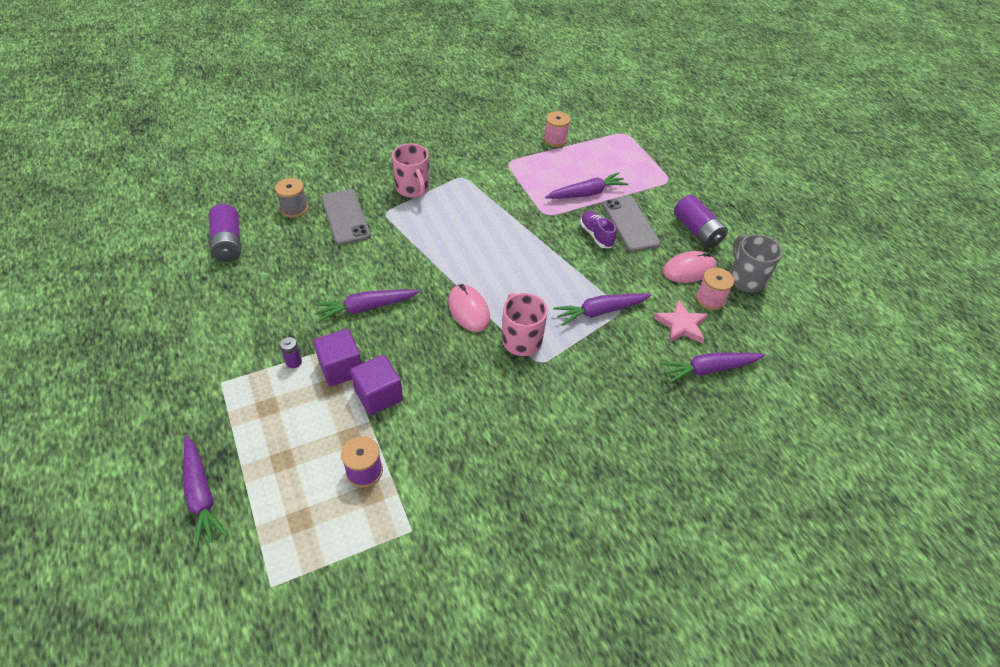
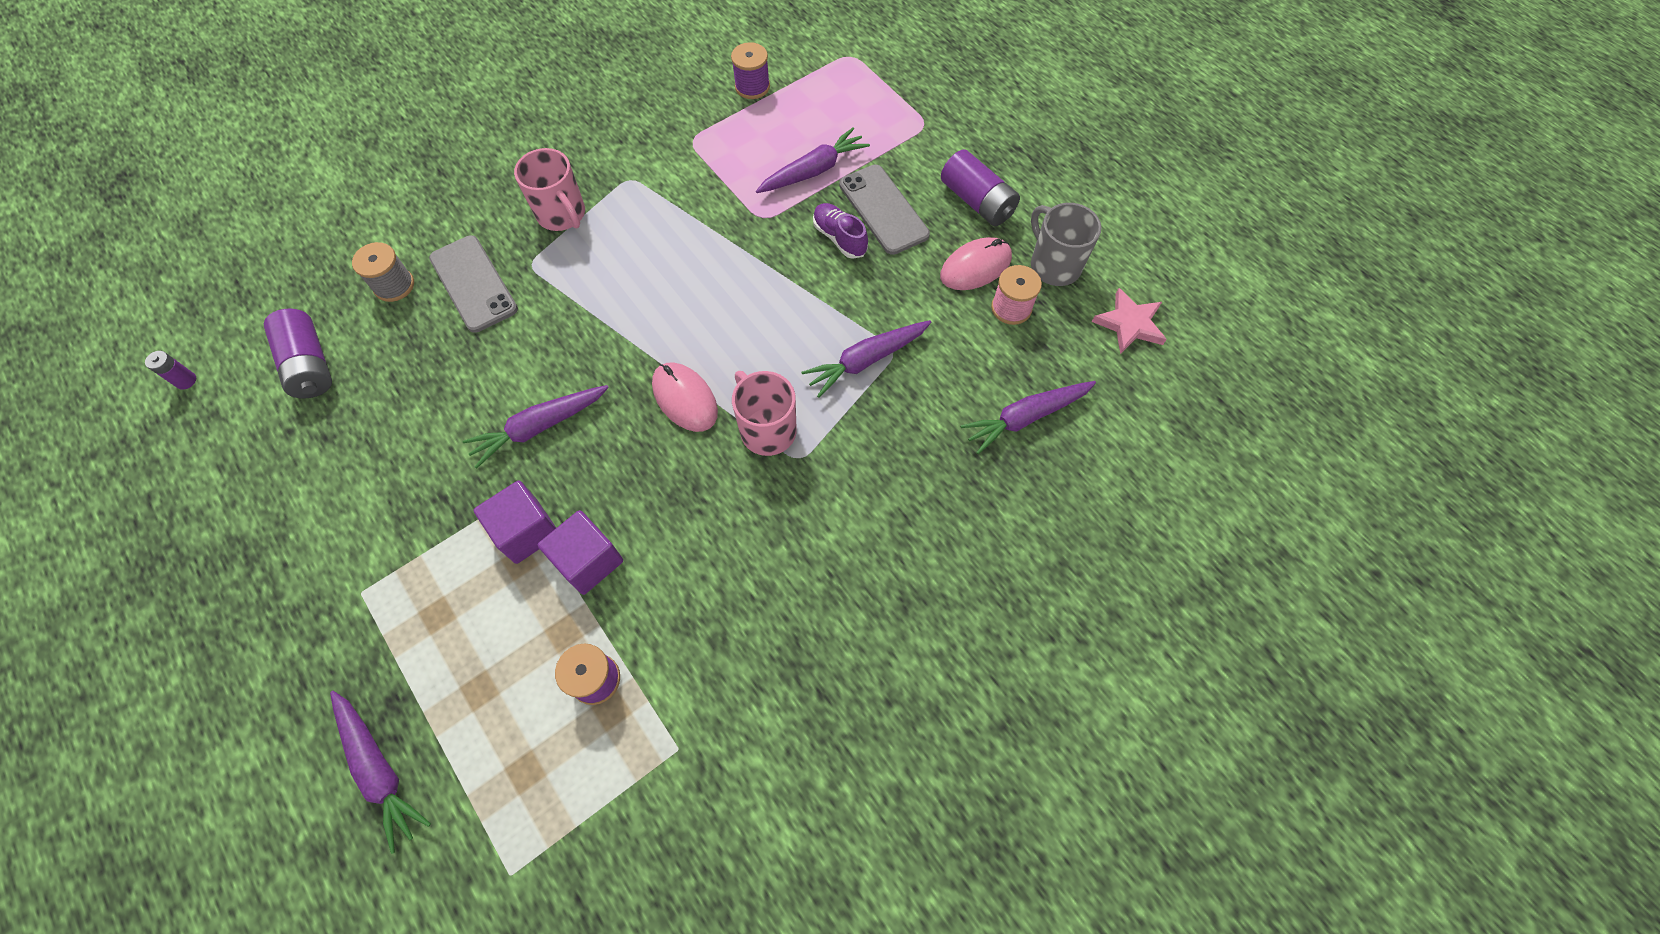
camera: 10 degrees left, 15 degrees up
(294, 362) = (457, 537): purple battery -> purple battery (186, 381)
(555, 139) = (752, 87): pink spool -> purple spool
(681, 325) = (979, 357): pink star -> pink star (1129, 324)

